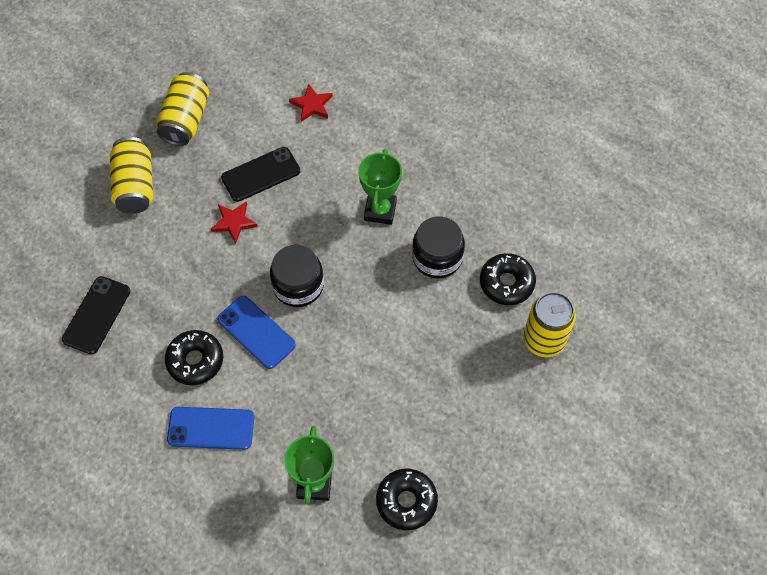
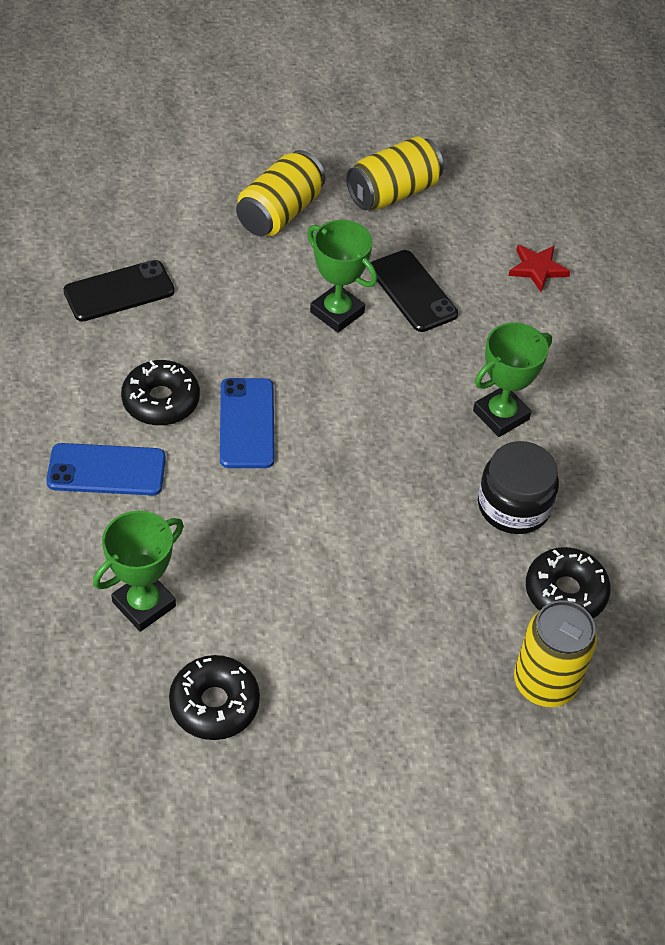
camera: 40 degrees right, 10 degrees down
(211, 428) = (106, 470): blue phone -> blue phone turned 45 degrees counterclockwise
(234, 222) = (337, 312): red star -> green trophy
(261, 174) = (412, 291): black phone -> black phone turned 45 degrees clockwise
(298, 285) = (336, 416): black jar -> none

